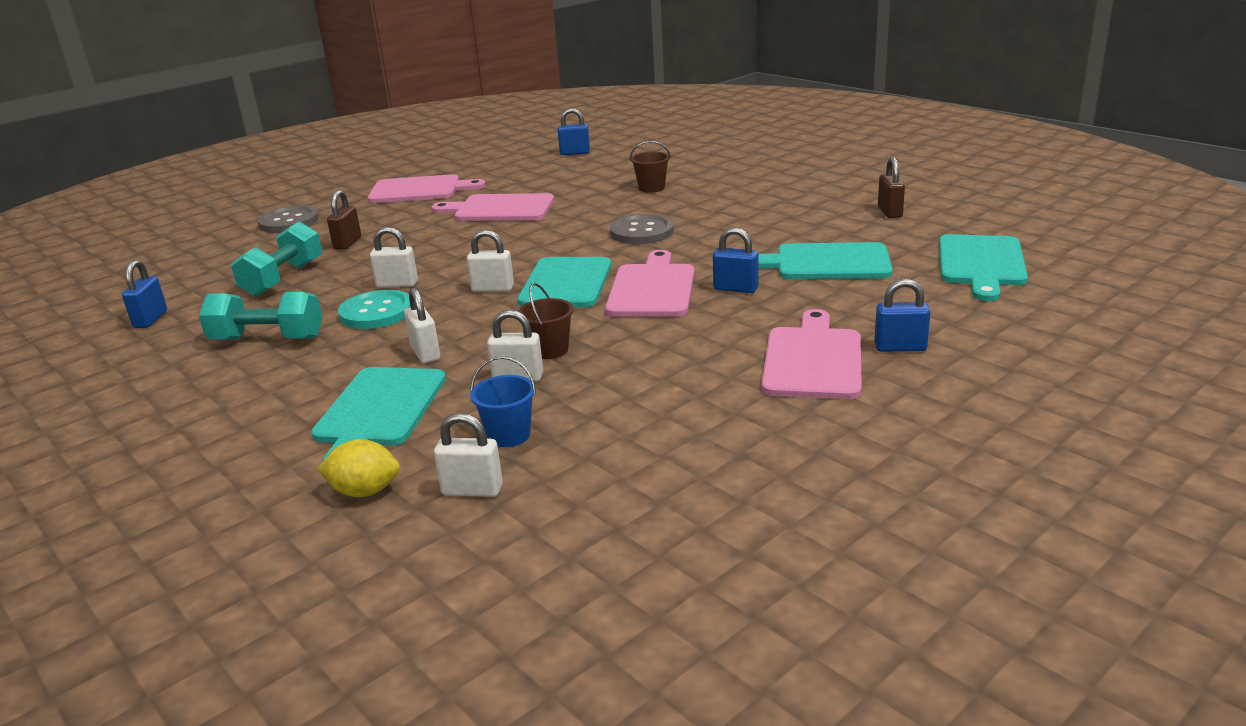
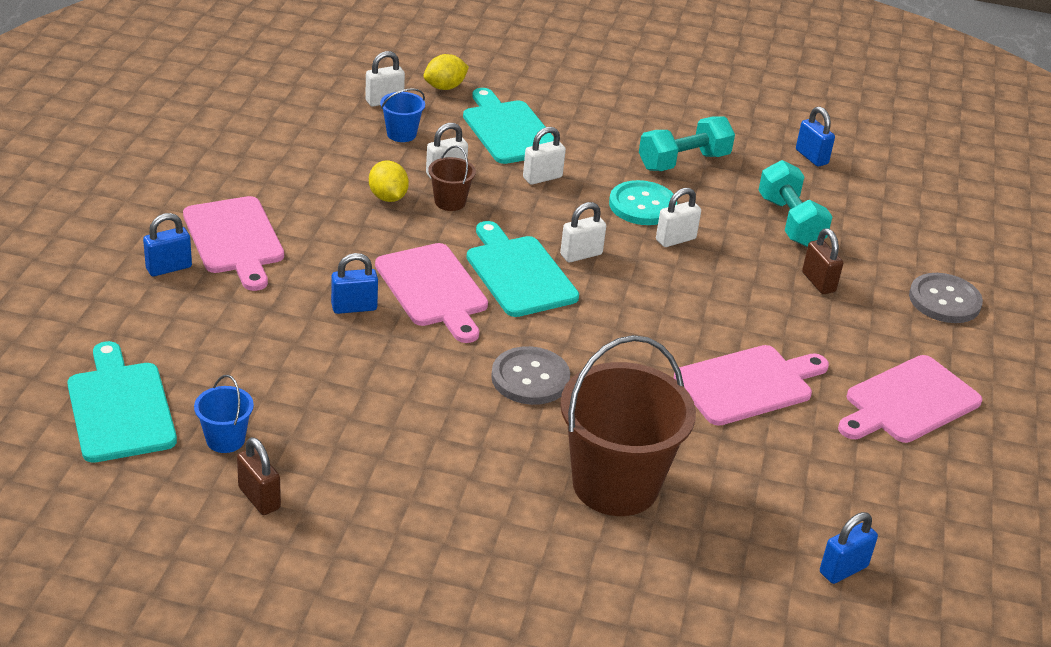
camera: 140 degrees right, 10 degrees up
(425, 353) = (542, 178): white padlock -> white padlock turned 60 degrees counterclockwise
(609, 367) = (388, 197): none -> yellow lemon
(651, 188) = (615, 485): brown bucket -> brown bucket, size x2.26
(826, 263) = (287, 370): turquoise cutting board -> none
(900, 237) = (225, 439): none -> blue bucket

